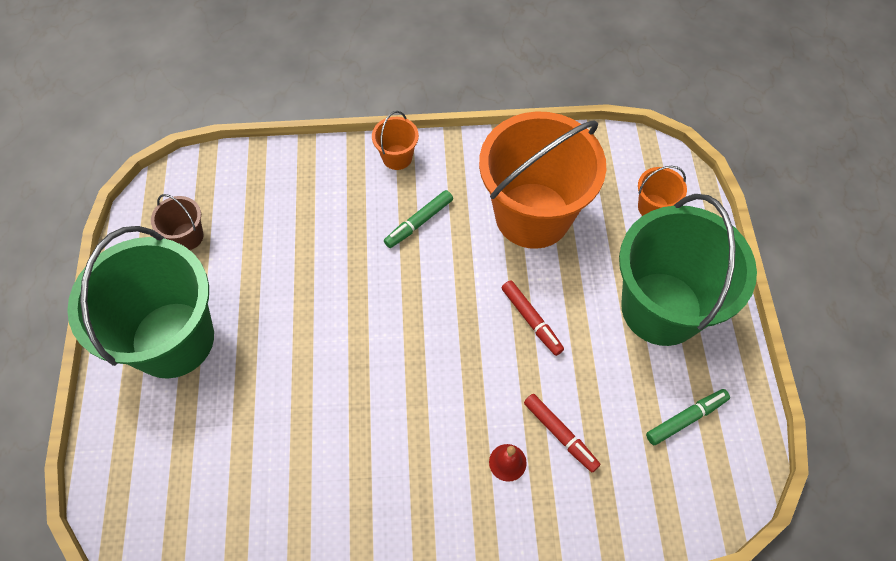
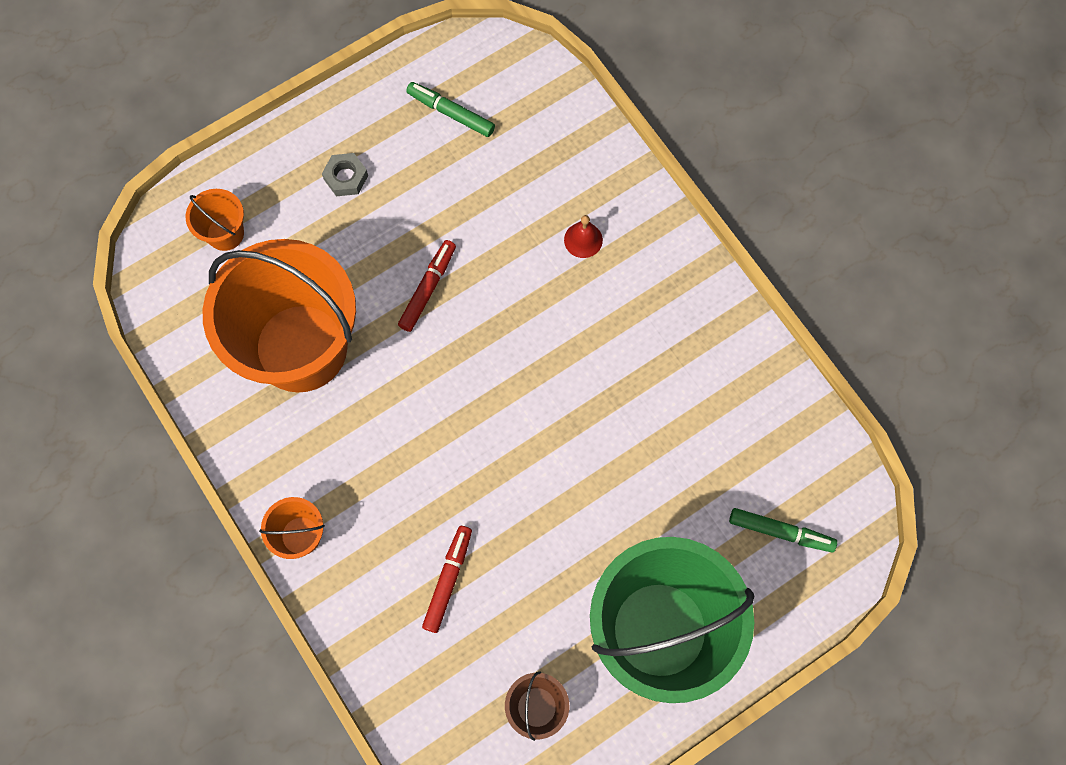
camera: 120 degrees left, 10 degrees up
(419, 222) = (375, 460): green marker -> green marker (781, 532)
(560, 434) = (529, 208): red marker -> red marker (448, 580)
(661, 308) = (346, 177): green bucket -> grey nut

